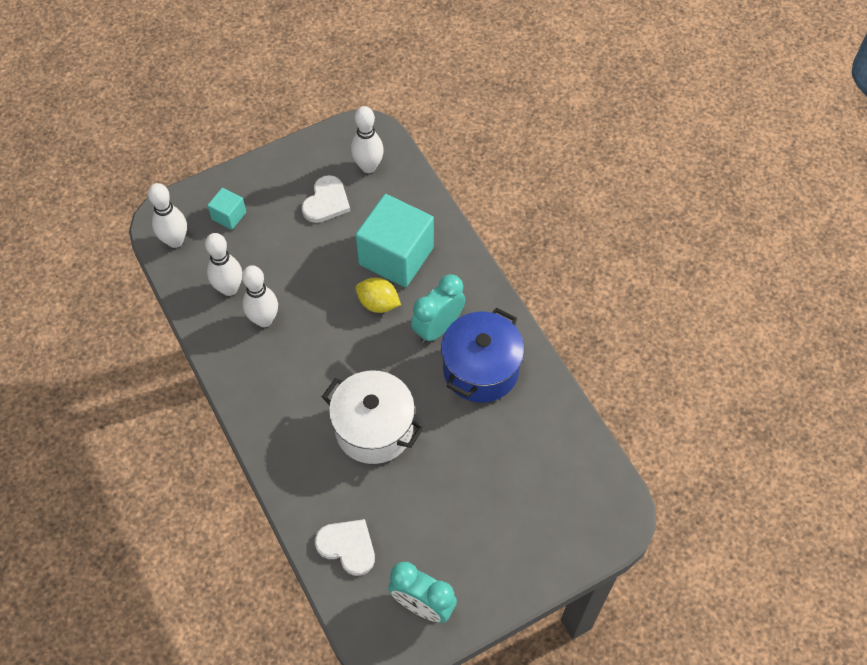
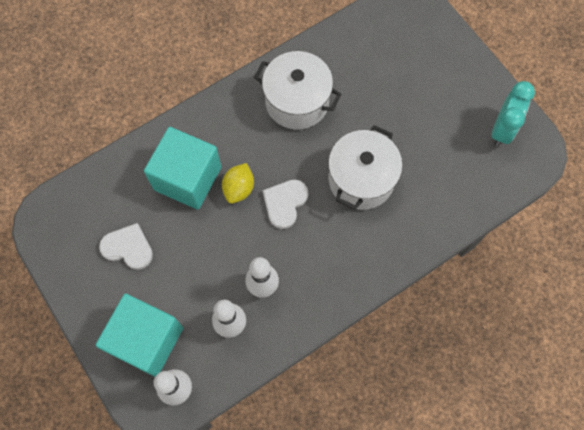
camera: 95 degrees left, 10 degrees up
(229, 216) = (146, 340): turquoise cube -> turquoise cube, size x2.16
(347, 546) = (466, 188): white heart -> white heart (285, 203)
(368, 166) = (86, 213): white bowling pin -> none
(438, 328) = (260, 137): turquoise clock -> none
(480, 369) = (297, 102): blue pot -> white pot

